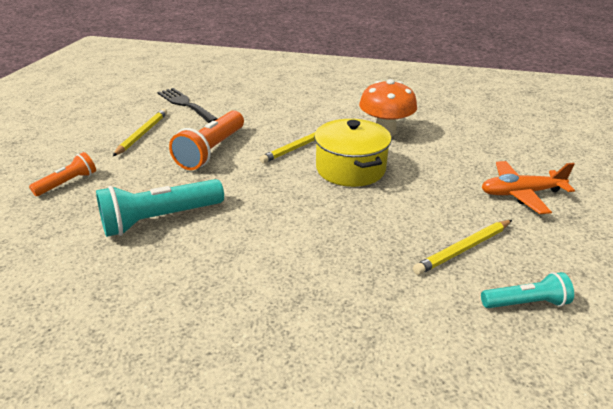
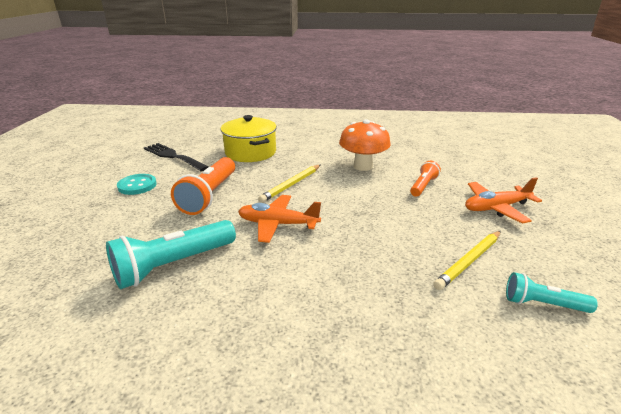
camera: 10 degrees left, 5 degrees down
(68, 183) = (67, 239): orange flashlight -> orange flashlight (423, 186)
(143, 134) = (137, 185): yellow pencil -> turquoise button
(273, 188) = (278, 224): none -> orange plane
(350, 168) = (344, 200): yellow pot -> yellow pot (250, 152)
(525, 303) = (542, 304): turquoise flashlight -> turquoise flashlight turned 150 degrees counterclockwise

